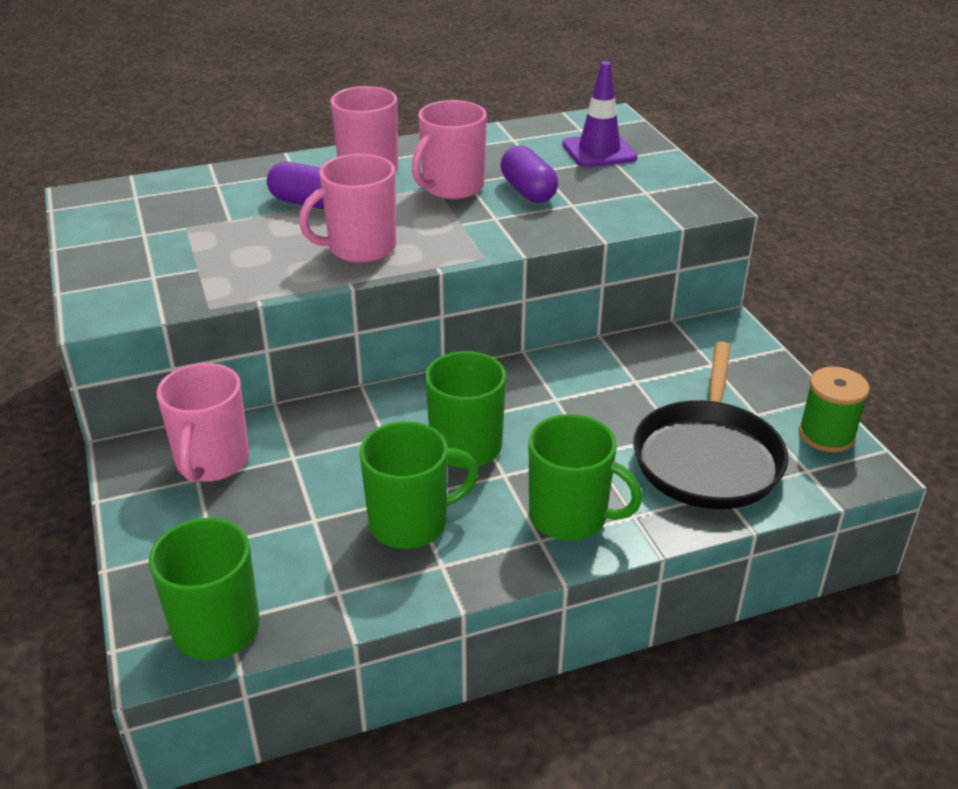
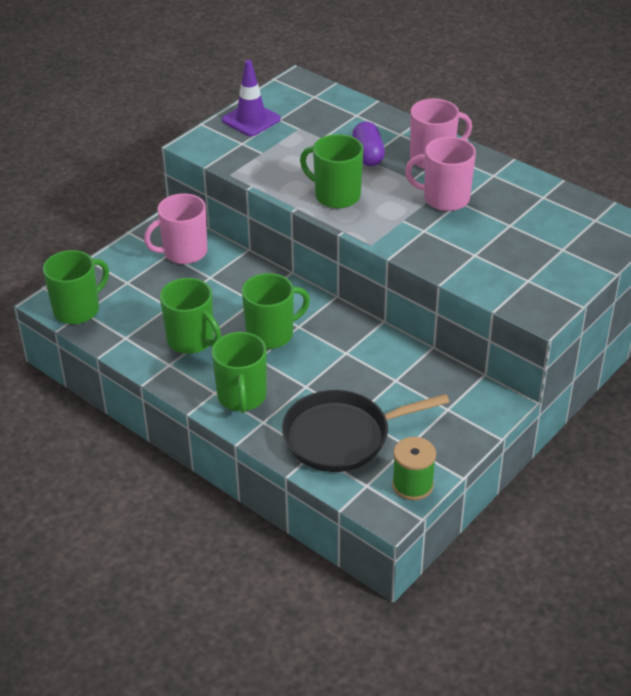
camera: 60 degrees right, 5 degrees up
(360, 248) = (336, 195): pink mug -> green mug
(528, 191) = (473, 230): purple capsule -> none
(599, 151) = (567, 240): purple traffic cone -> purple traffic cone (251, 120)

